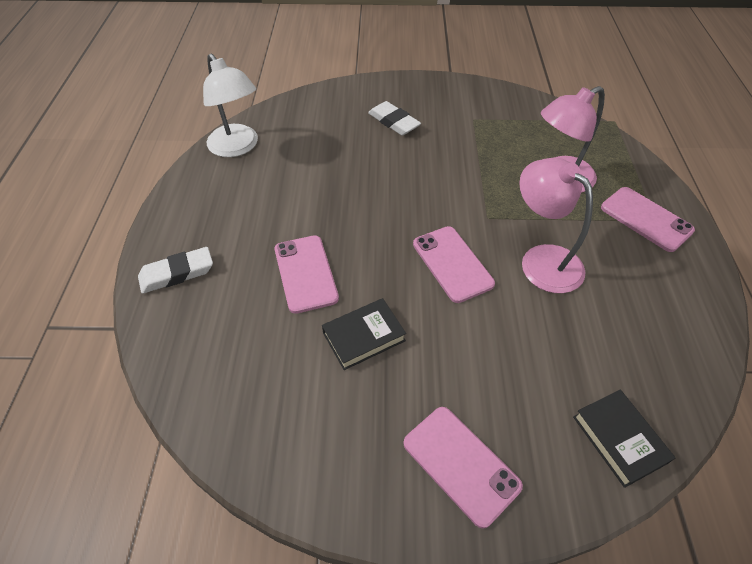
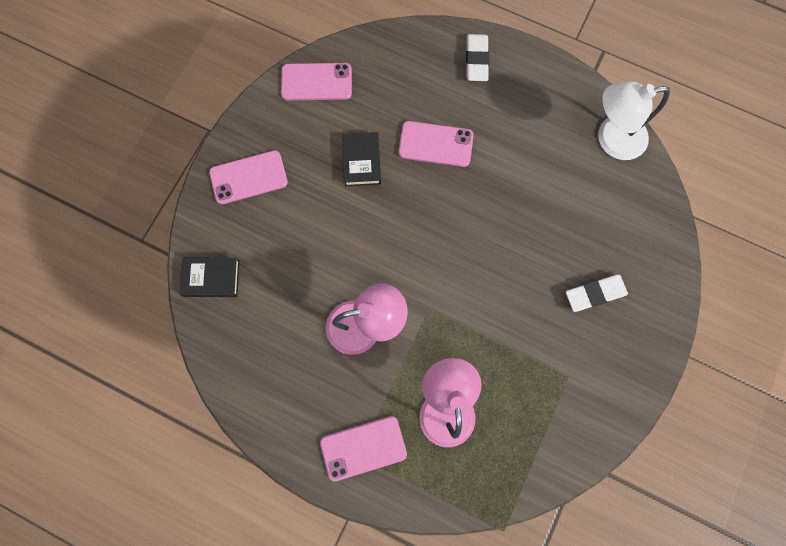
camera: 115 degrees right, 25 degrees up
(452, 264) = (394, 253): pink phone -> pink phone (316, 82)

